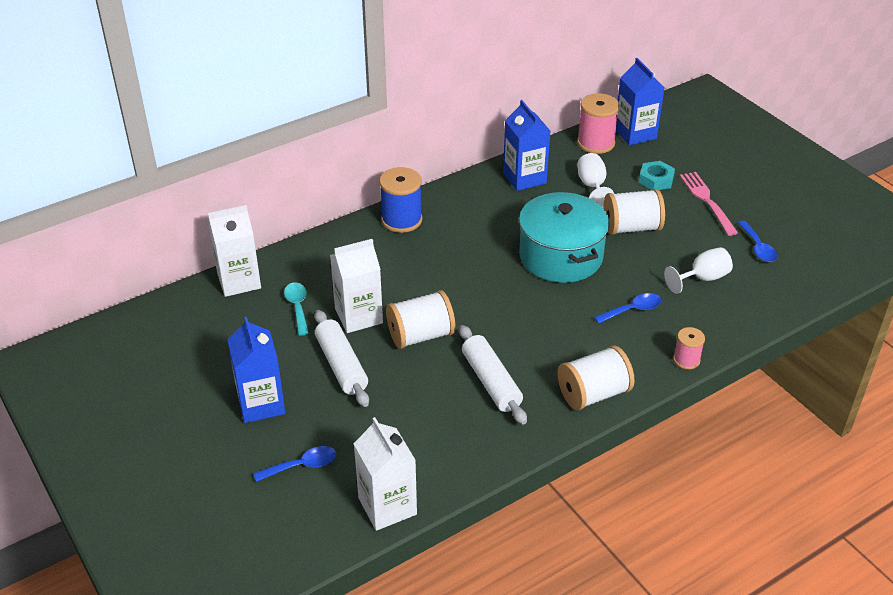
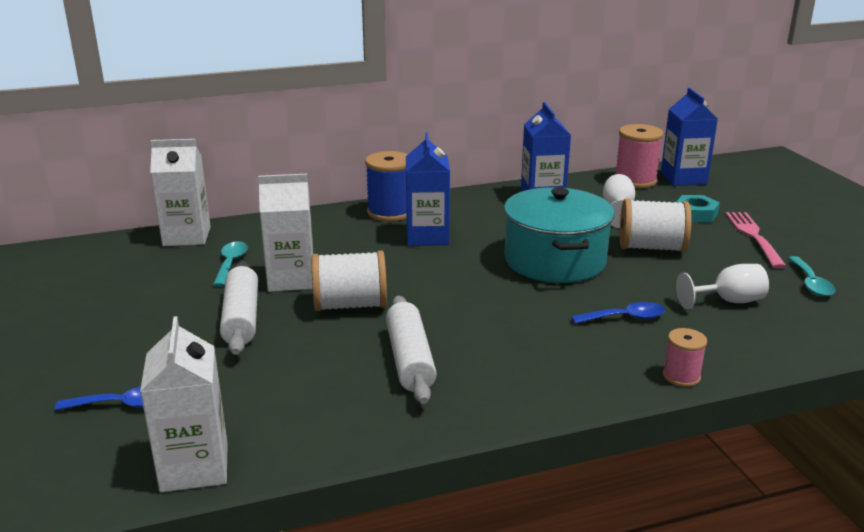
camera: 15 degrees right, 15 degrees down
(261, 404) = (125, 338): blue carton -> blue carton (427, 236)
(593, 394) = (537, 392): white spool -> none
(758, 248) = (811, 283): blue spoon -> turquoise spoon

